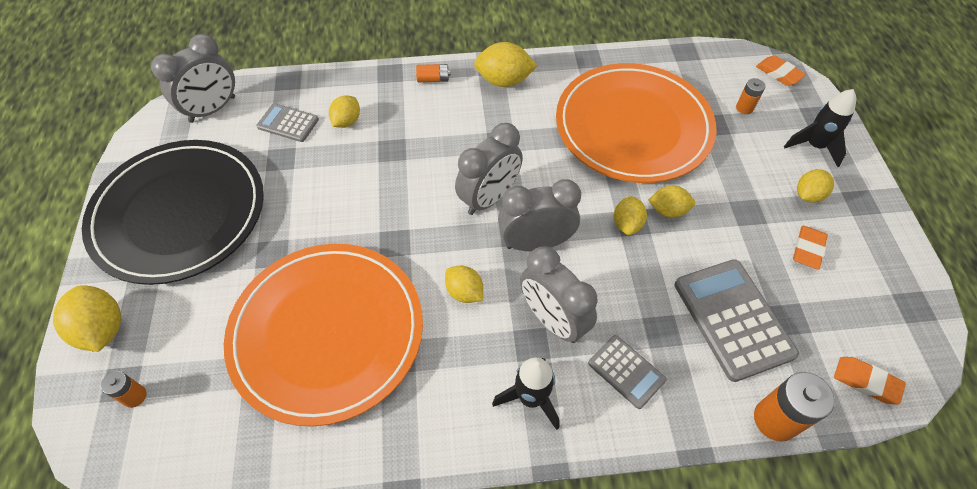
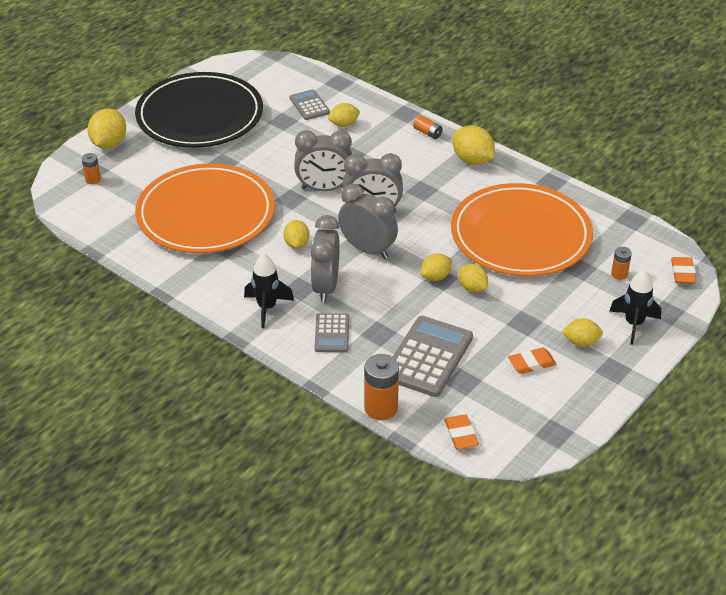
camera: 45 degrees right, 15 degrees down
(213, 109) = (277, 74): grey clock -> grey clock (324, 189)

